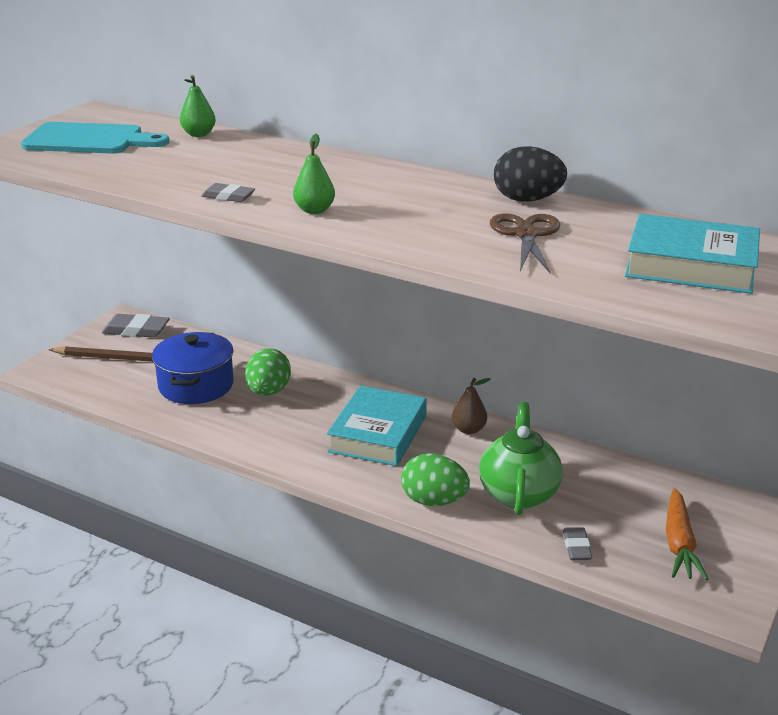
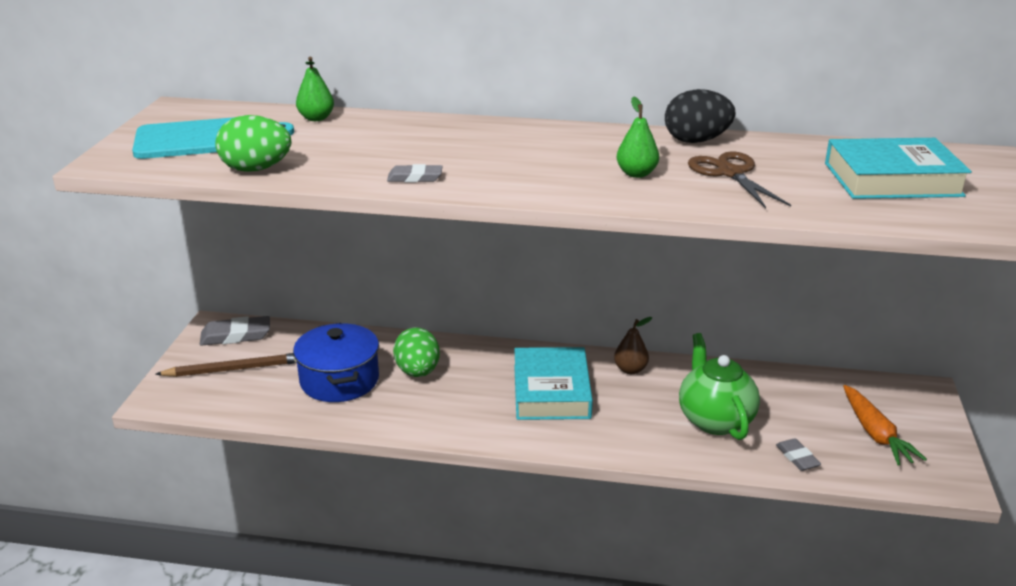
camera: 20 degrees left, 0 degrees up
(314, 210) = (515, 179): green pear -> green pear (636, 174)
(434, 501) = (647, 444): green egg -> green egg (256, 169)

